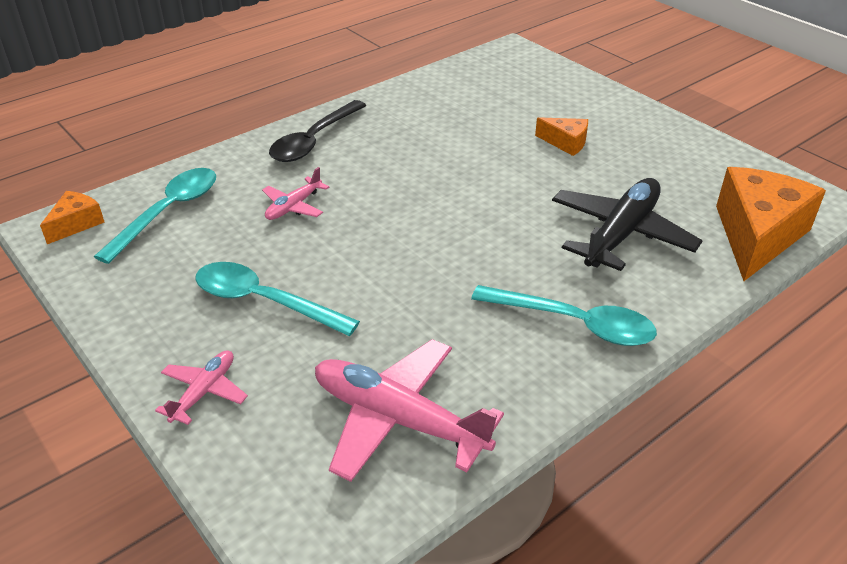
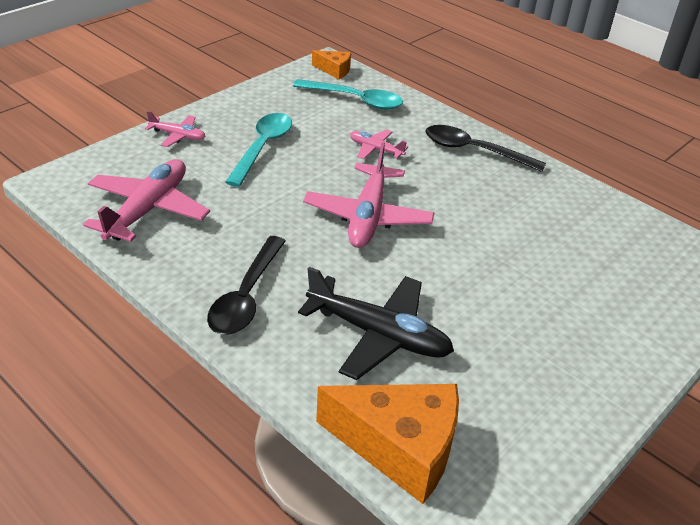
camera: 80 degrees right, 0 degrees up
(430, 224) = (368, 217): none -> pink plane
(566, 143) = (535, 304): orange cheese -> none
(574, 323) = (246, 296): turquoise spoon -> black spoon

